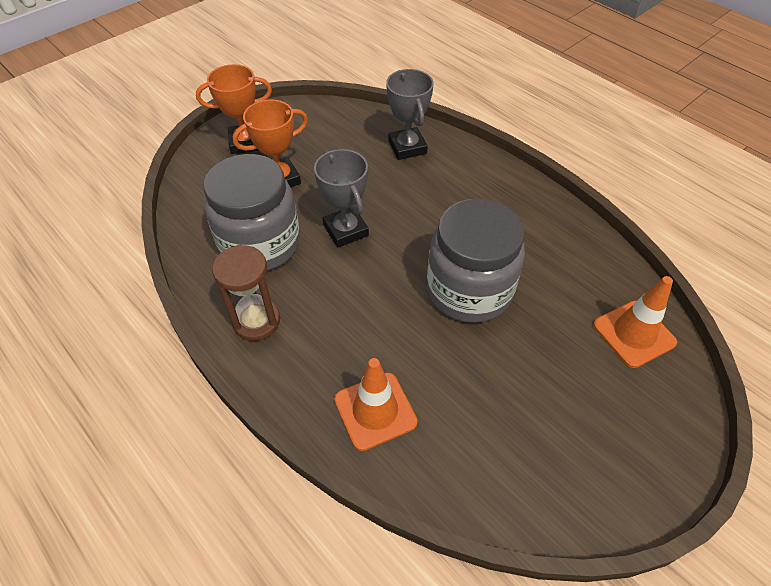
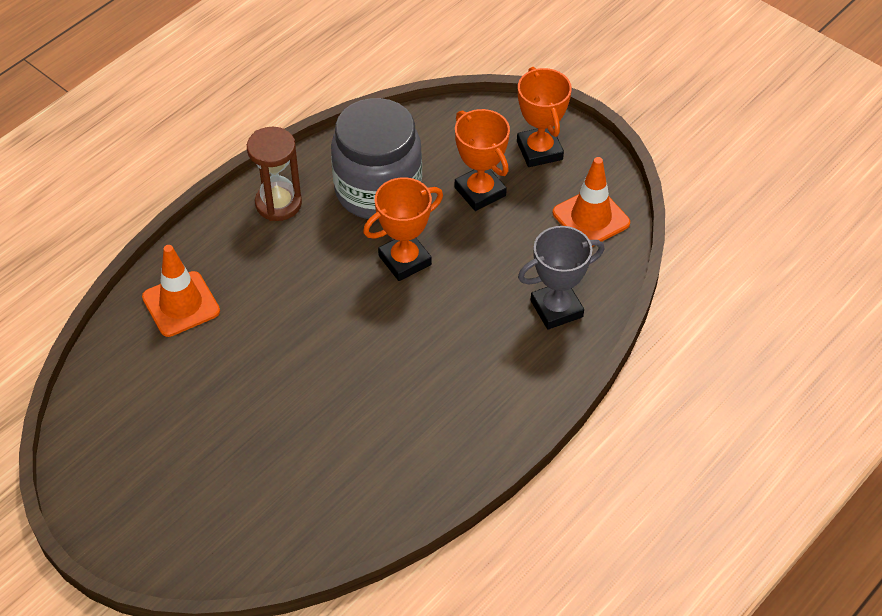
camera: 85 degrees right, 0 degrees up
(346, 230) = (405, 260): grey trophy -> orange trophy
(469, 290) = (325, 376): grey jar -> none
(634, 334) = (271, 531): orange traffic cone -> orange traffic cone (591, 218)

